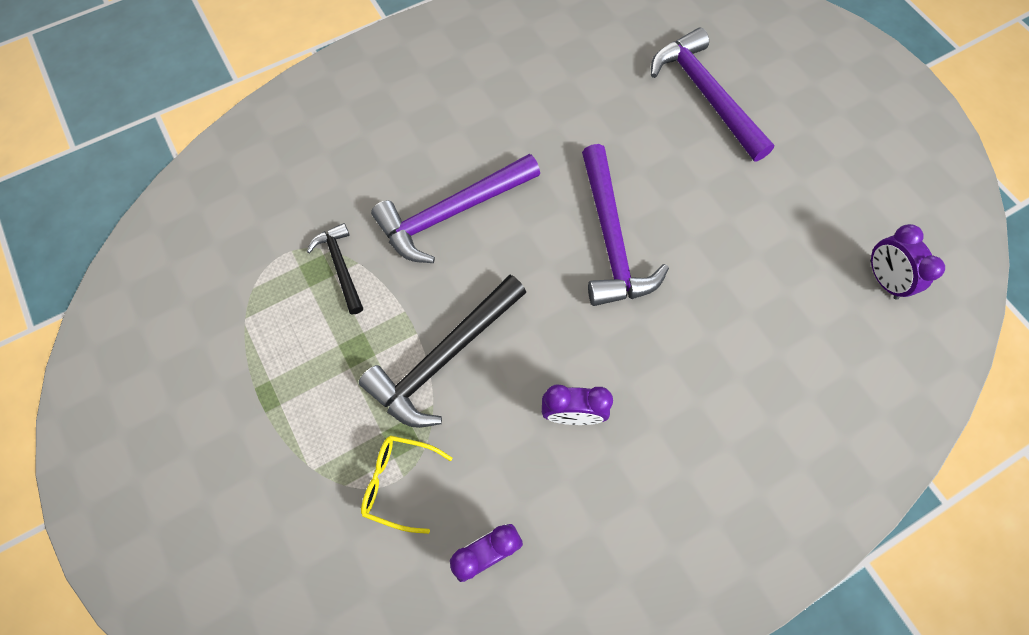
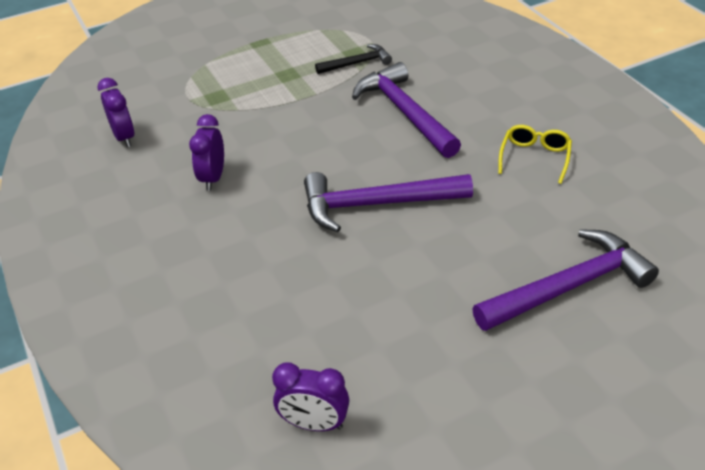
camera: 95 degrees right, 25 degrees down
(399, 483) = (185, 98): yellow glasses -> yellow glasses (534, 158)
(444, 358) = (274, 113): black hammer -> none
(883, 279) = (314, 424): purple clock -> purple clock turned 150 degrees counterclockwise

